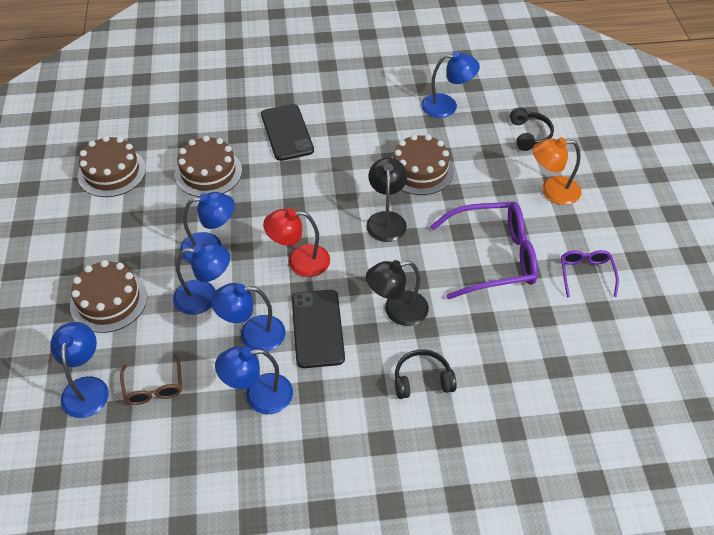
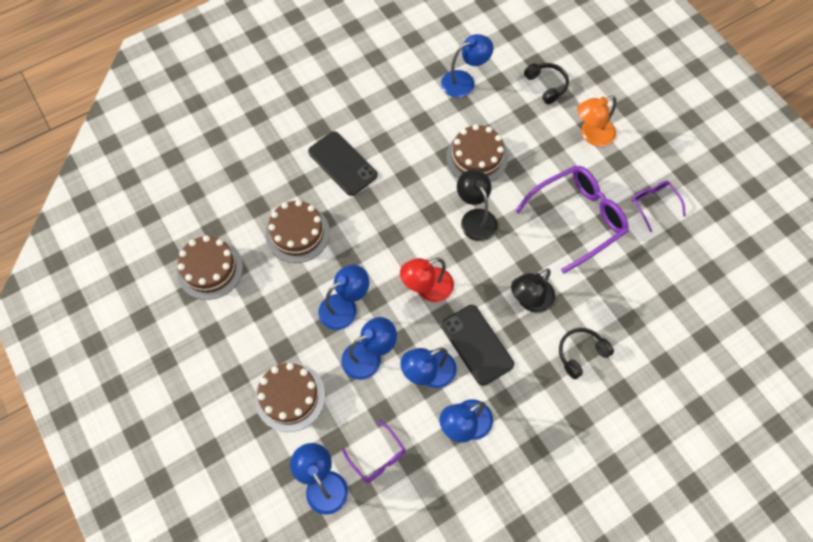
camera: 25 degrees left, 15 degrees up
(154, 387) = (378, 457): brown glasses -> purple glasses

